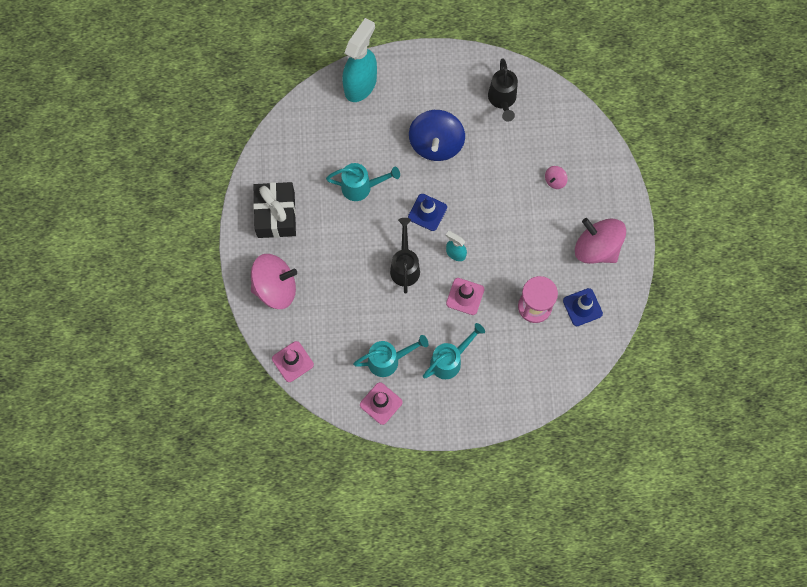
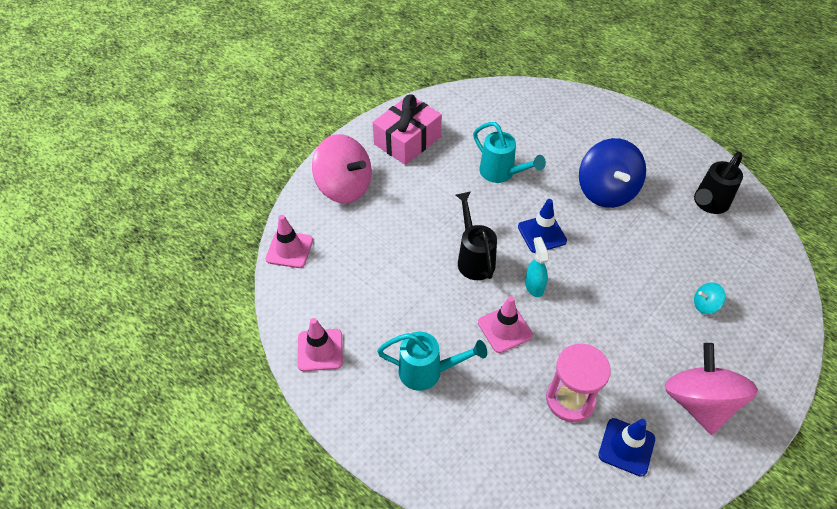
camera: 45 degrees right, 20 degrees down
(276, 215) = (407, 140): black gift -> pink gift
(361, 84) = (580, 108): turquoise spray bottle -> none
(389, 360) = (370, 320): turquoise watering can -> none
(405, 266) = (474, 258): black watering can -> black watering can turned 60 degrees counterclockwise
(436, 144) = (606, 191): blue spinning top -> blue spinning top turned 60 degrees counterclockwise
(555, 181) = (705, 305): pink spinning top -> turquoise spinning top

